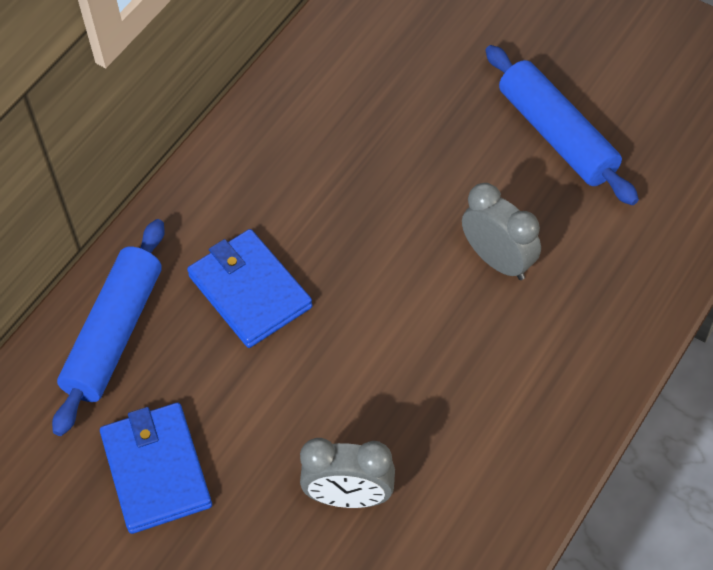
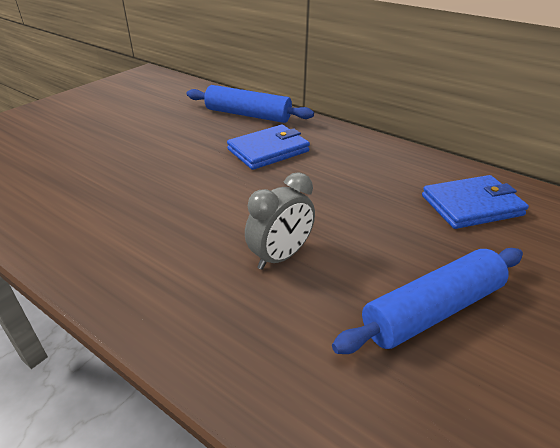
camera: 90 degrees right, 20 degrees down
(156, 470) = (162, 125): blue wallet -> blue wallet (471, 205)
(349, 497) = (109, 179): grey clock -> none

